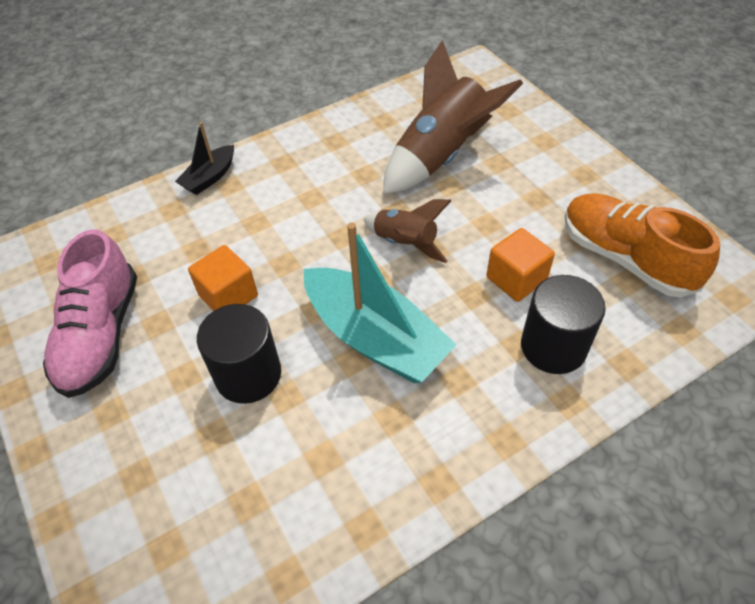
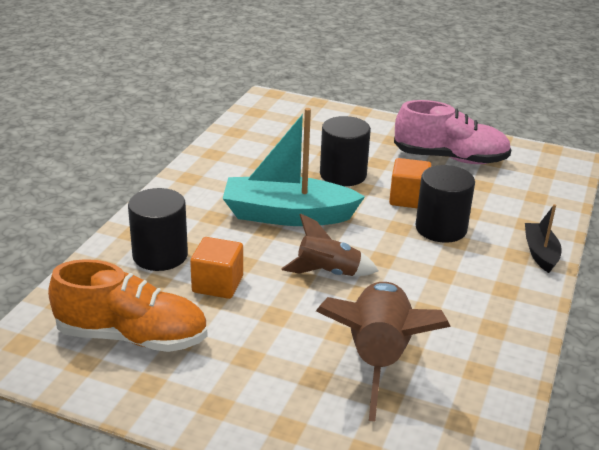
camera: 140 degrees right, 20 degrees down
(101, 335) = (450, 158): pink shoe -> pink shoe turned 135 degrees clockwise
(250, 242) = (441, 228): none -> black cylinder

